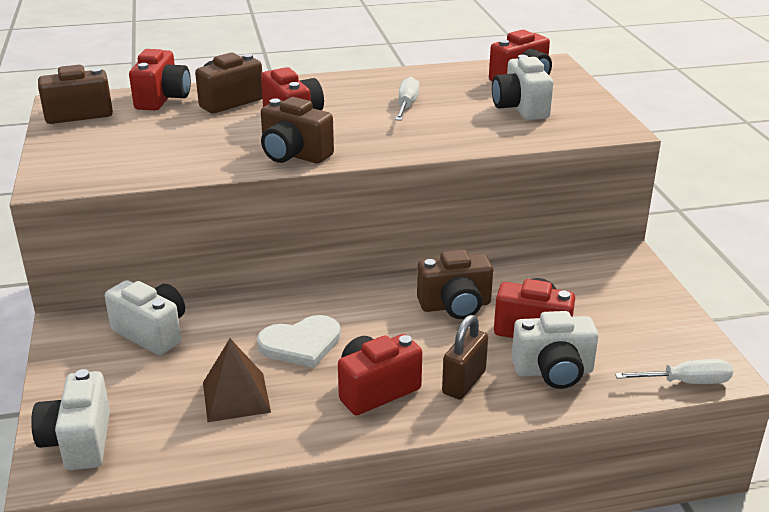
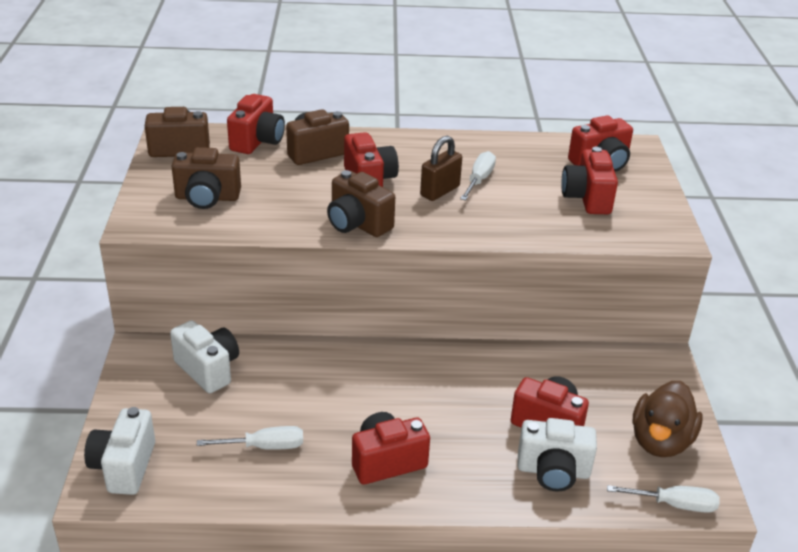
camera: 10 degrees right, 5 degrees up
(236, 397) = (264, 447): brown pyramid -> white screwdriver
(301, 344) = (334, 402): white heart -> none
(455, 306) = (484, 386): brown camera -> brown camera (207, 198)
(464, 382) = (468, 468): brown padlock -> brown padlock (440, 191)
(520, 108) = (587, 198): white camera -> red camera
(650, 328) = (660, 441): none -> brown duck

